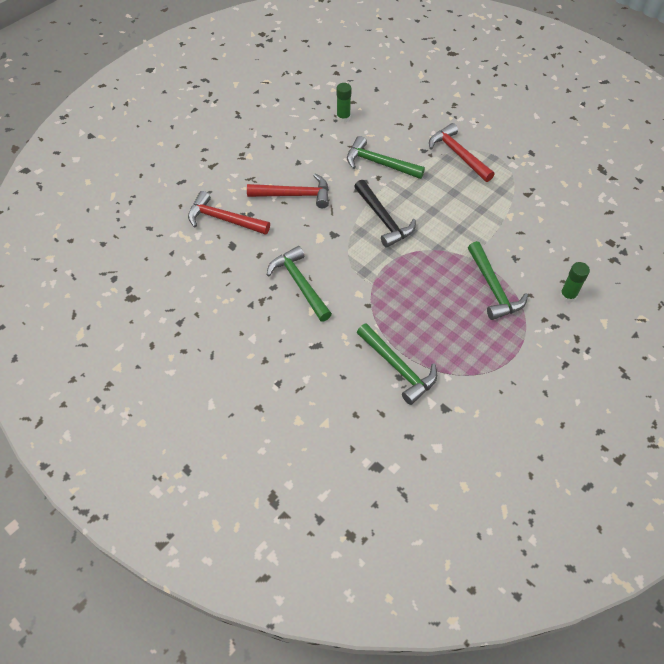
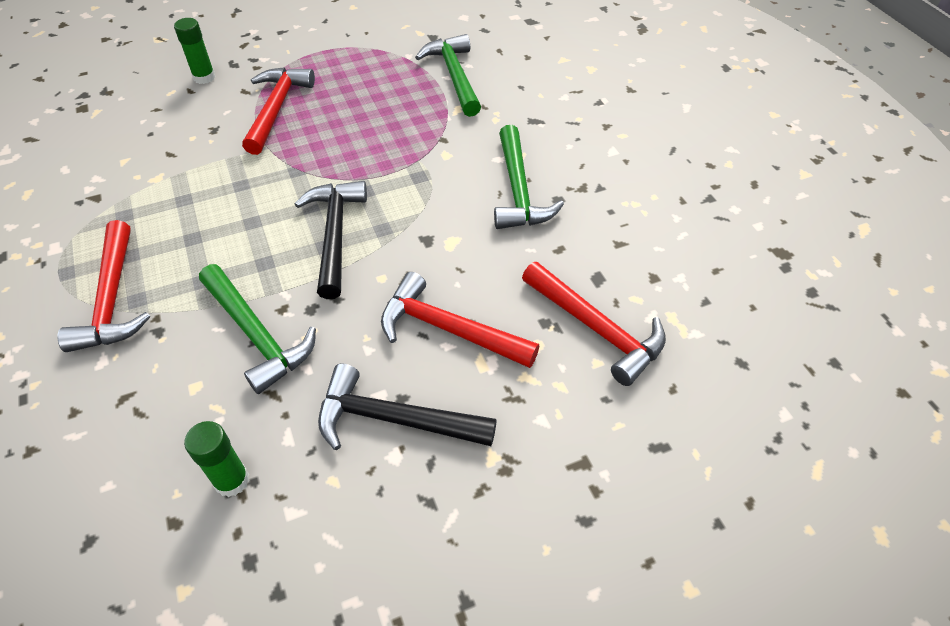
camera: 155 degrees left, 5 degrees down
(296, 154) = (393, 419): none -> black hammer
(493, 288) = (277, 109): green hammer -> red hammer

